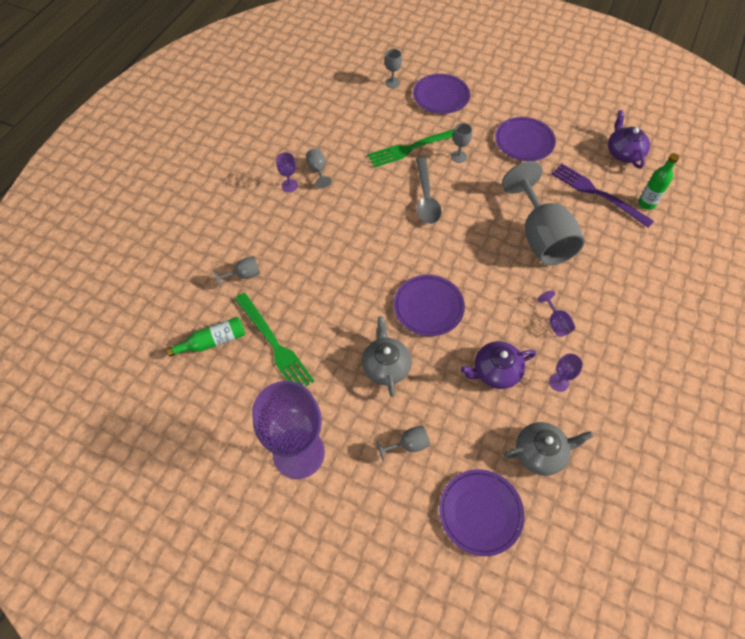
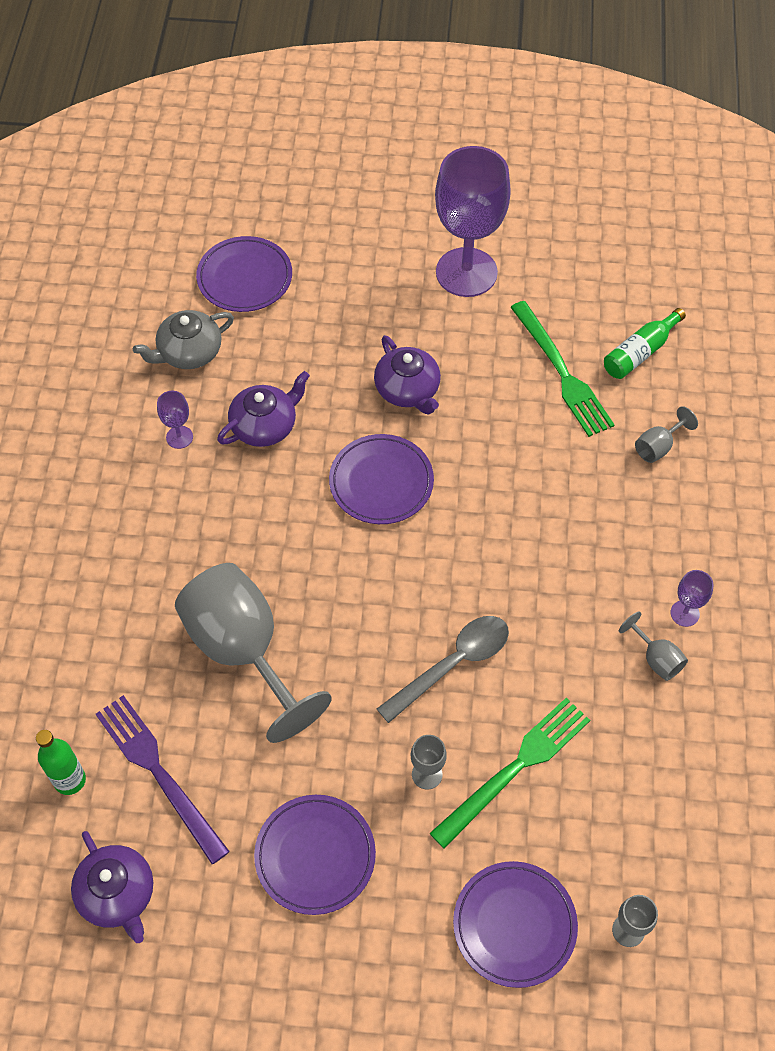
camera: 160 degrees right, 0 degrees up
(274, 344) = (562, 372): green fork -> green fork turned 150 degrees counterclockwise
(385, 366) = (408, 390): grey teapot -> purple teapot
(408, 445) = (346, 315): grey goblet -> none
(426, 197) = (452, 665): grey spoon -> grey spoon turned 75 degrees clockwise
(556, 323) = (196, 515): purple goblet -> none
(597, 194) = (159, 773): purple fork -> purple fork turned 150 degrees counterclockwise

